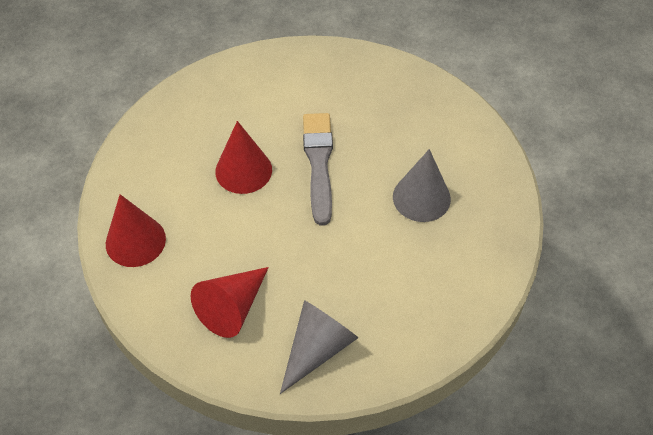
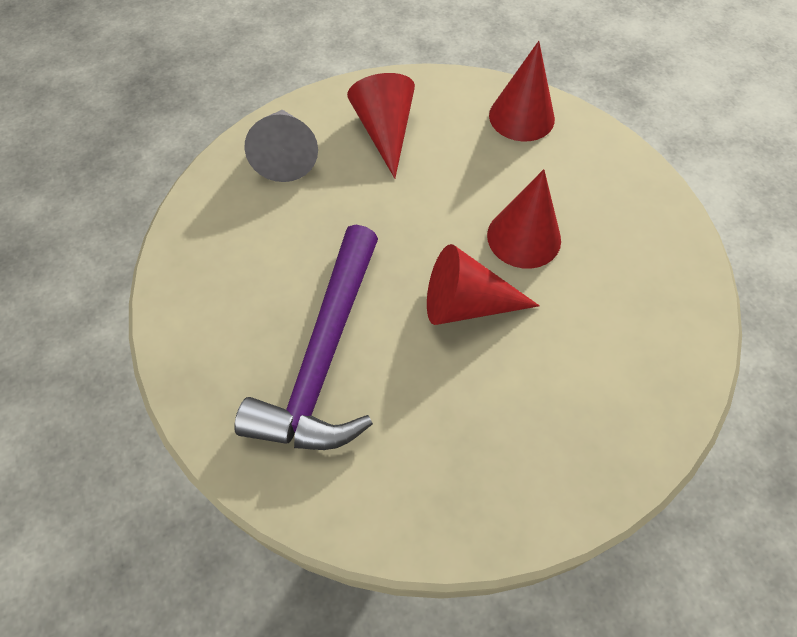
camera: 135 degrees right, 5 degrees up
(319, 163) = (467, 304): grey brush -> red cone
(421, 197) = (324, 356): grey cone -> purple hammer

